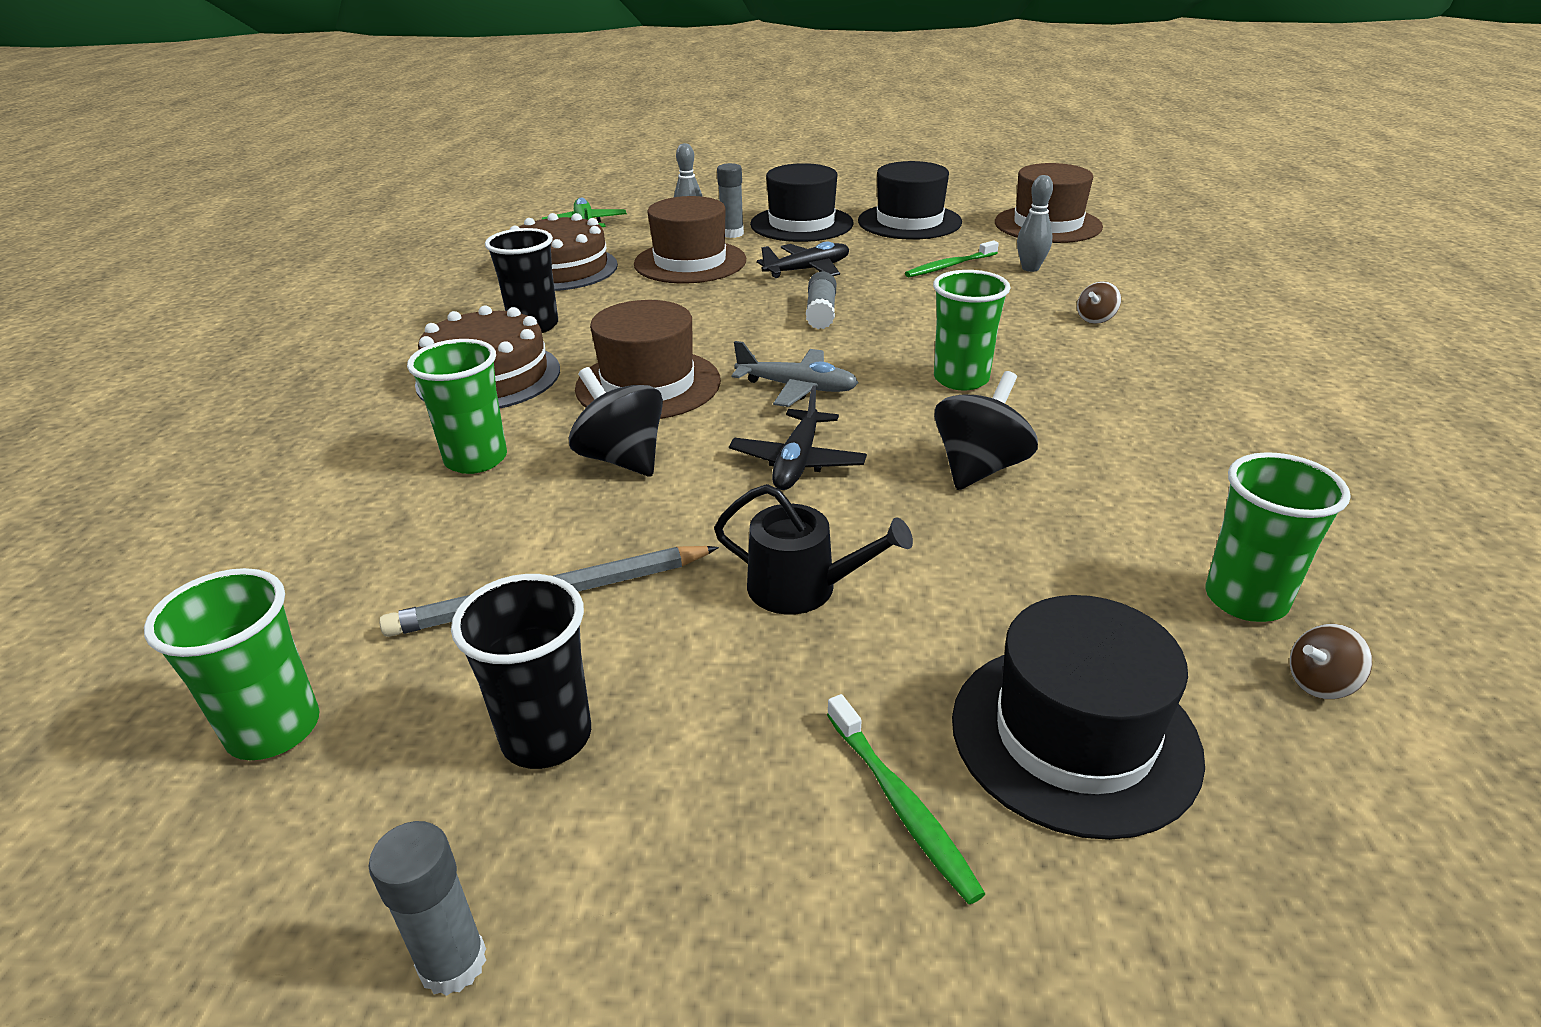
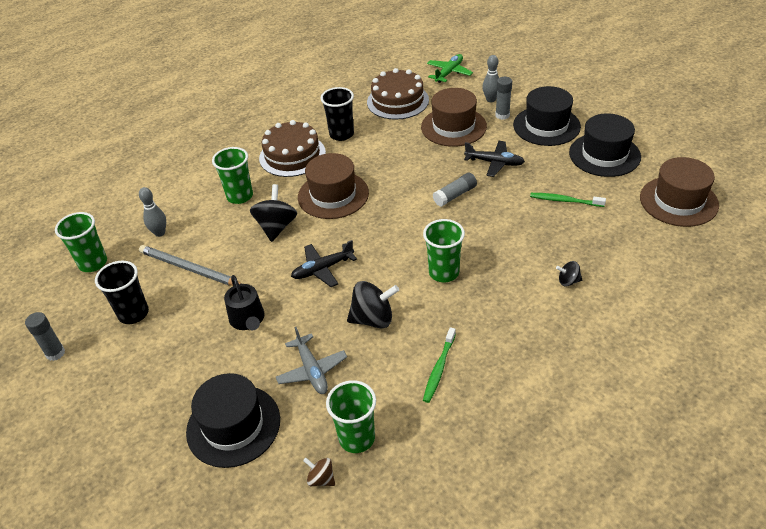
camera: 50 degrees right, 10 degrees up
(797, 387) = (378, 233): grey plane -> grey plane (312, 370)
(901, 805) = (170, 402): green toothbrush -> green toothbrush (439, 369)
(1030, 268) = (603, 227): grey bowling pin -> grey bowling pin (160, 233)
(1095, 319) = (568, 281): brown spinning top -> black spinning top

